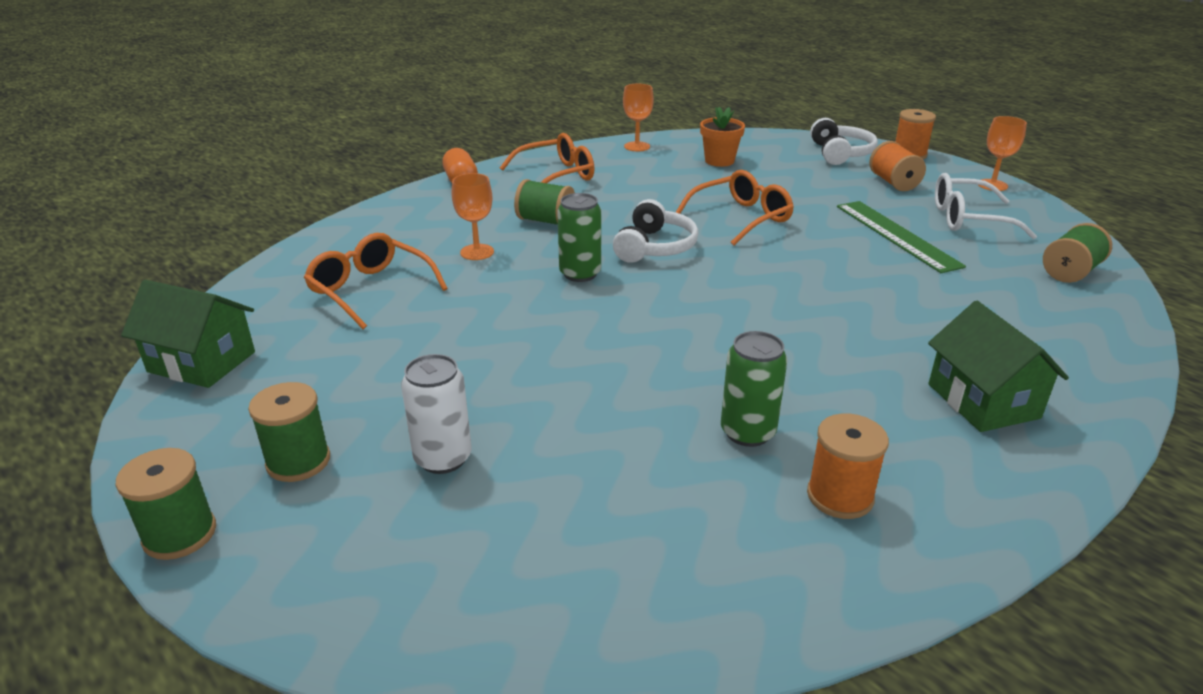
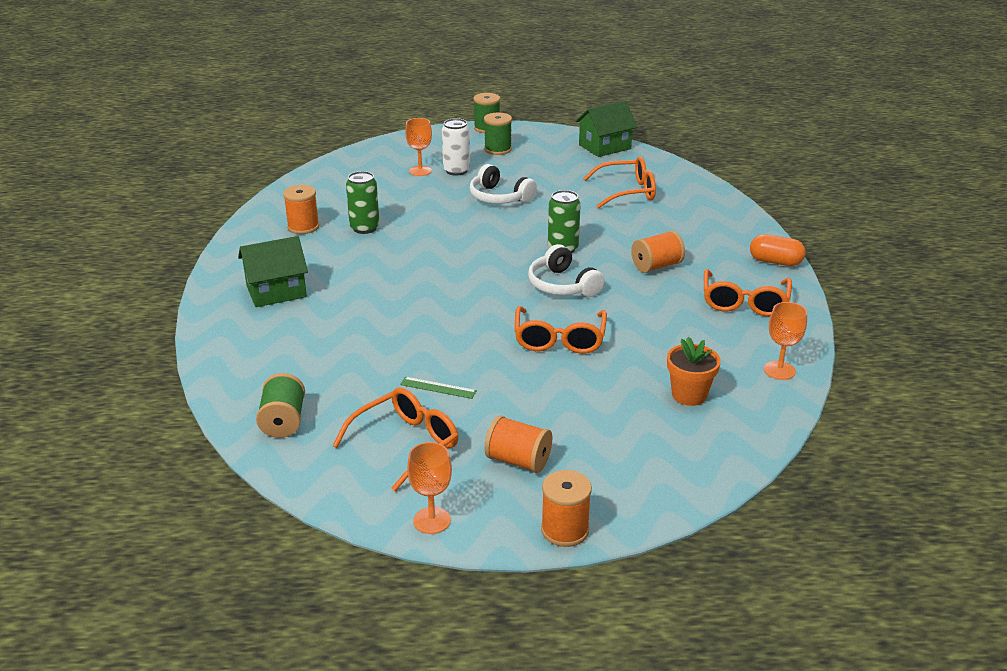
camera: 130 degrees right, 0 degrees up
(477, 252) = (637, 230): orange goblet -> orange goblet (420, 171)
(545, 221) = (656, 266): green spool -> orange spool
(840, 153) = (624, 483): white headphones -> white headphones (499, 197)
(897, 235) = (438, 388): green ruler -> green ruler, size x0.48
(968, 219) = (406, 444): white glasses -> orange glasses
(983, 401) = (276, 291): green house -> green house turned 45 degrees counterclockwise

